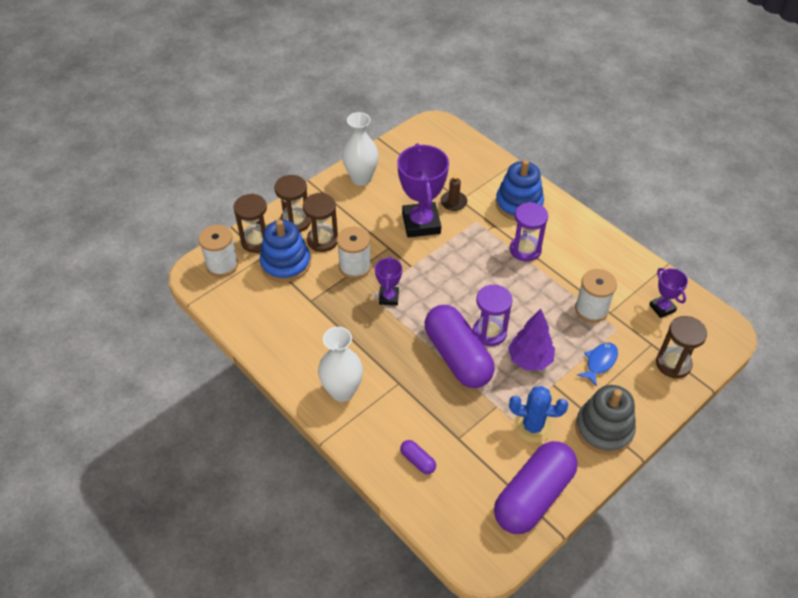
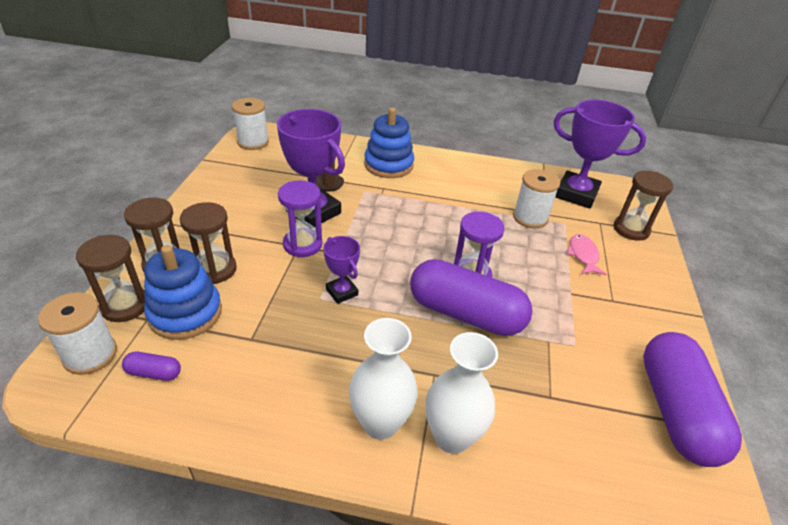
camera: 40 degrees left, 10 degrees down
(355, 266) = (276, 279): white spool -> white spool (253, 142)
(361, 178) = (214, 197): white vase -> white vase (451, 437)
(417, 461) = (539, 451): purple capsule -> purple capsule (154, 373)
(525, 250) = (430, 196): purple hourglass -> purple hourglass (302, 244)
(529, 360) = (530, 282): purple tree -> none
(532, 426) = (598, 341): blue cactus -> none
(599, 362) = (583, 255): blue fish -> pink fish
(604, 429) = (650, 308): grey stacking toy -> none
(662, 308) = (576, 194): purple trophy -> purple trophy, size x1.94

